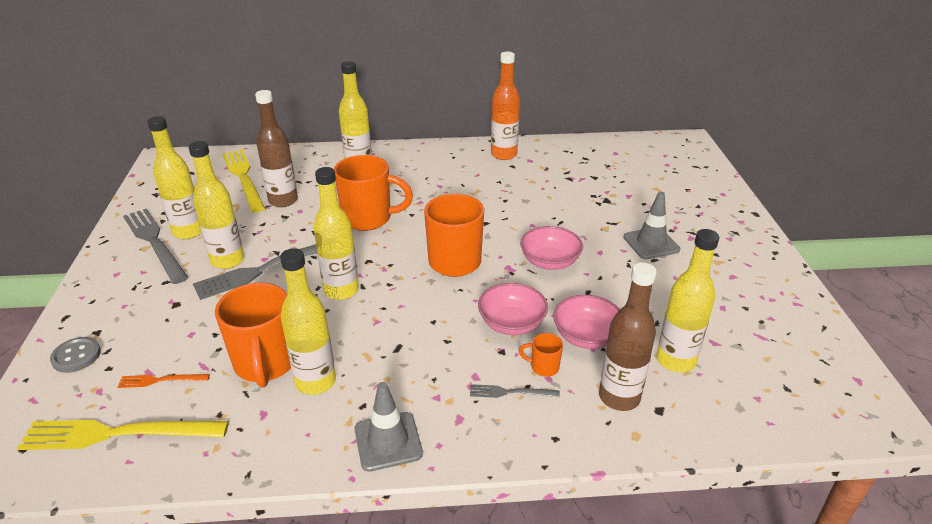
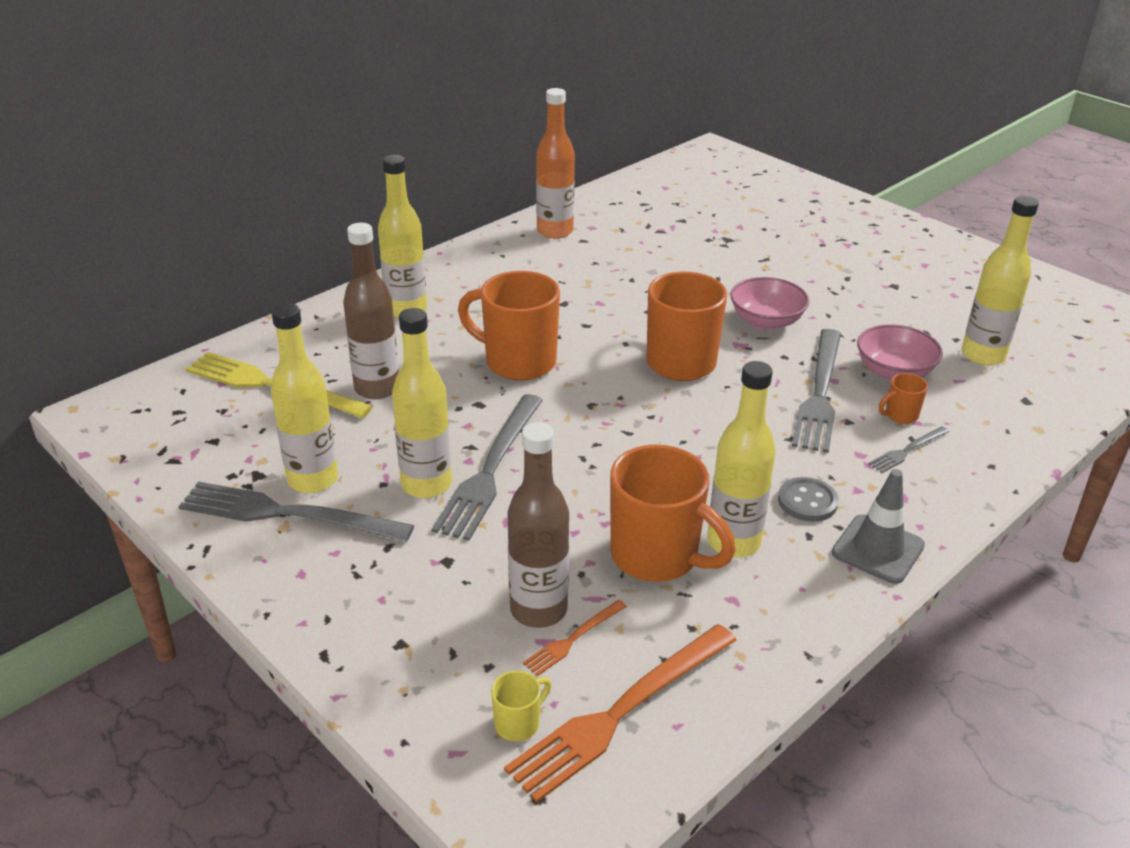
camera: 40 degrees left, 0 degrees up
(74, 405) = (518, 723): none -> yellow mug
(76, 356) = (424, 680): grey button -> grey button (807, 501)
(118, 434) = (620, 712): yellow fork -> orange fork
(341, 290) = (613, 447): yellow bottle -> none
(368, 219) = (518, 362): orange mug -> orange mug turned 120 degrees counterclockwise
(511, 324) = (820, 393): pink bowl -> grey fork
(619, 397) = (987, 407): brown bottle -> brown bottle (538, 609)
(651, 243) = (824, 264): grey traffic cone -> none

